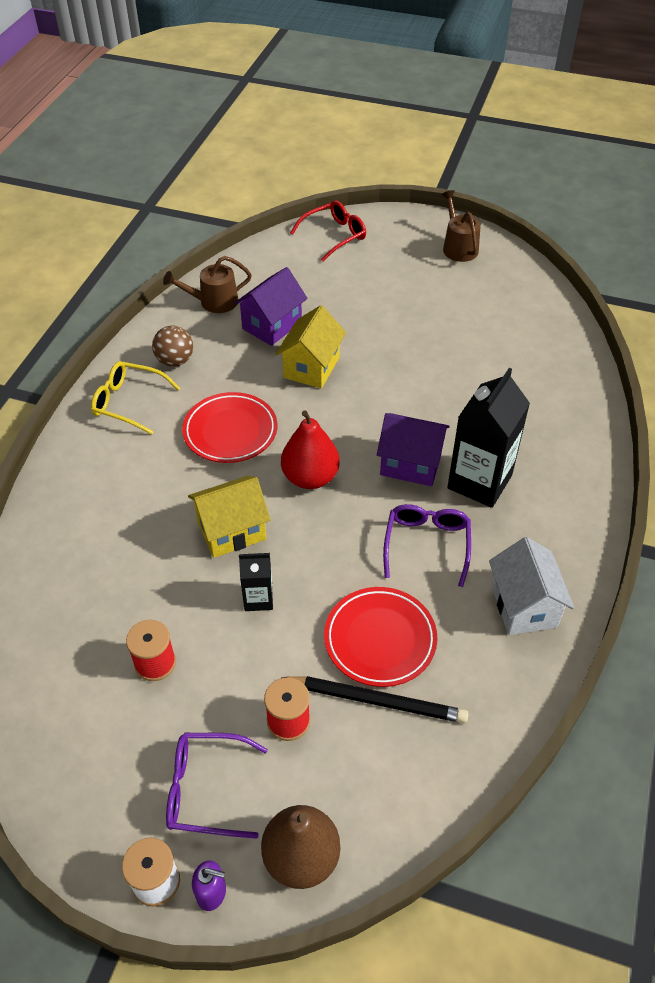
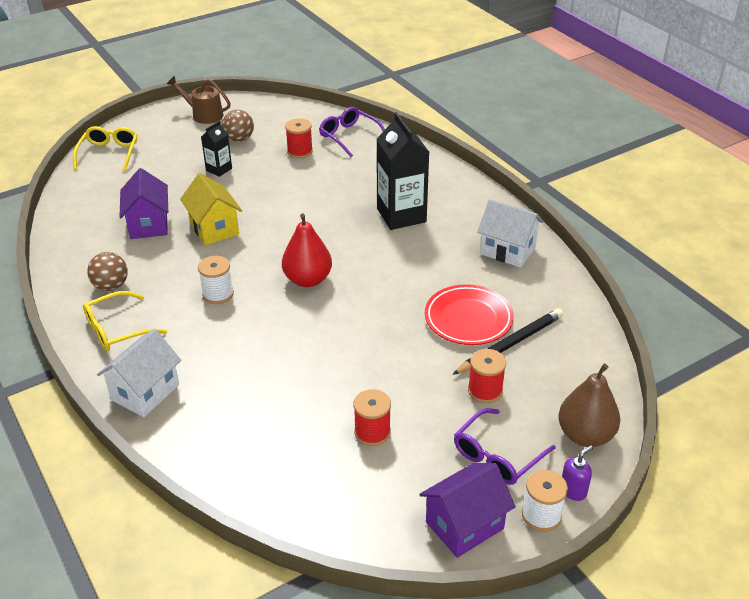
camera: 50 degrees left, 10 degrees down
(74, 472) = (145, 392): none -> white house
(214, 302) = (82, 238): brown watering can -> none
(230, 431) = (218, 294): red plate -> white spool
(231, 531) = (306, 338): yellow house -> none
(258, 598) = (377, 355): black carton -> black carton (219, 169)
(335, 235) = (109, 153): red glasses -> yellow glasses
(410, 464) = (353, 233): purple house -> purple house (464, 525)
(427, 544) = (421, 261): purple glasses -> purple glasses (349, 136)
(453, 293) = (239, 139): none -> brown ball
(486, 344) = (300, 152): none -> red spool

